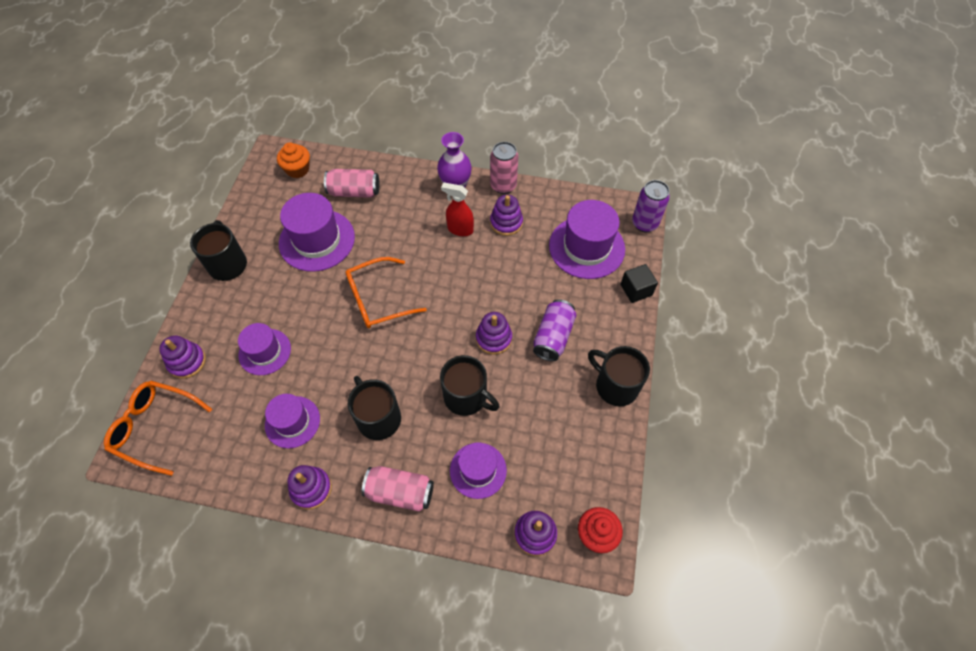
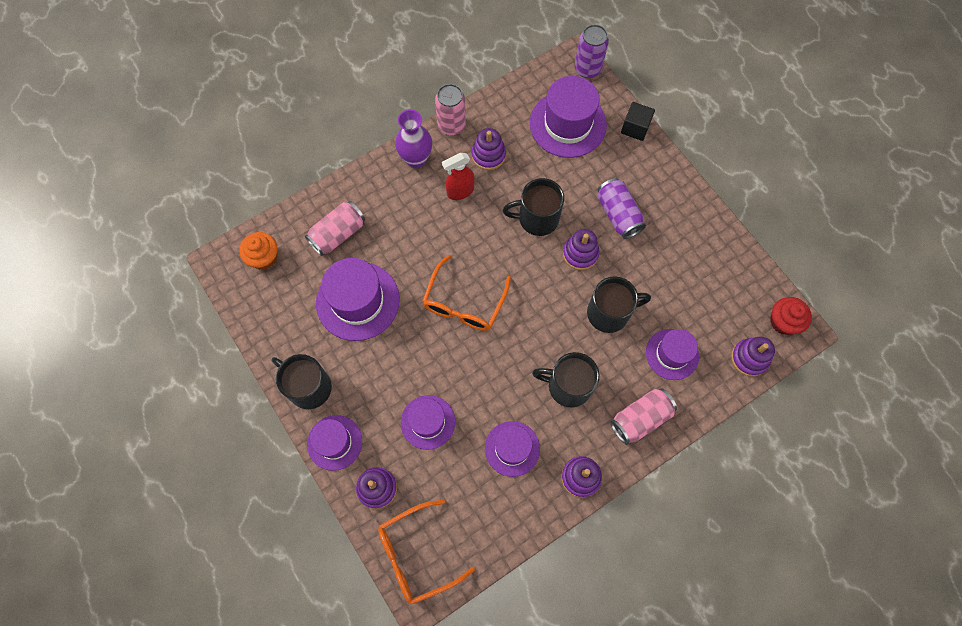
camera: 45 degrees left, 10 degrees up
(200, 310) = (334, 442): none -> purple hat
(615, 385) = (694, 212): black mug -> black mug (537, 218)

